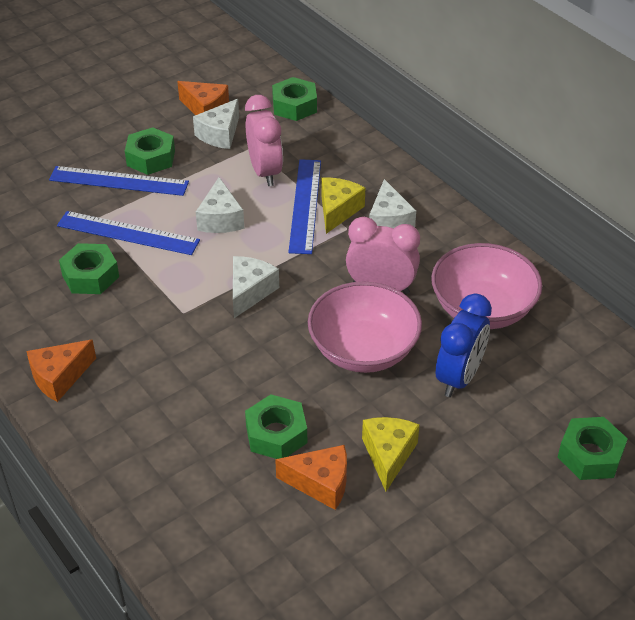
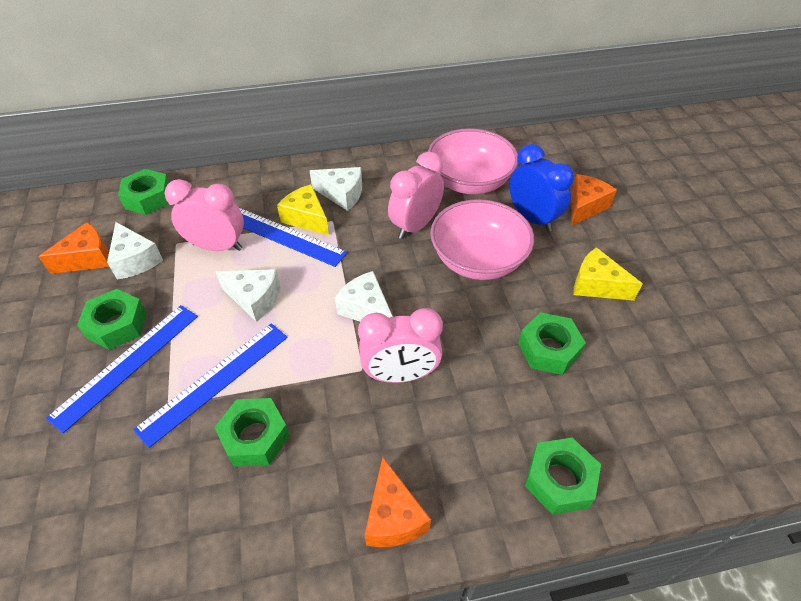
camera: 65 degrees left, 5 degrees up
(191, 338) = (400, 374): none -> pink clock
(320, 483) = (613, 338): orange cheese -> orange cheese (585, 207)
(590, 455) = (629, 185): green nut -> green nut (559, 480)

